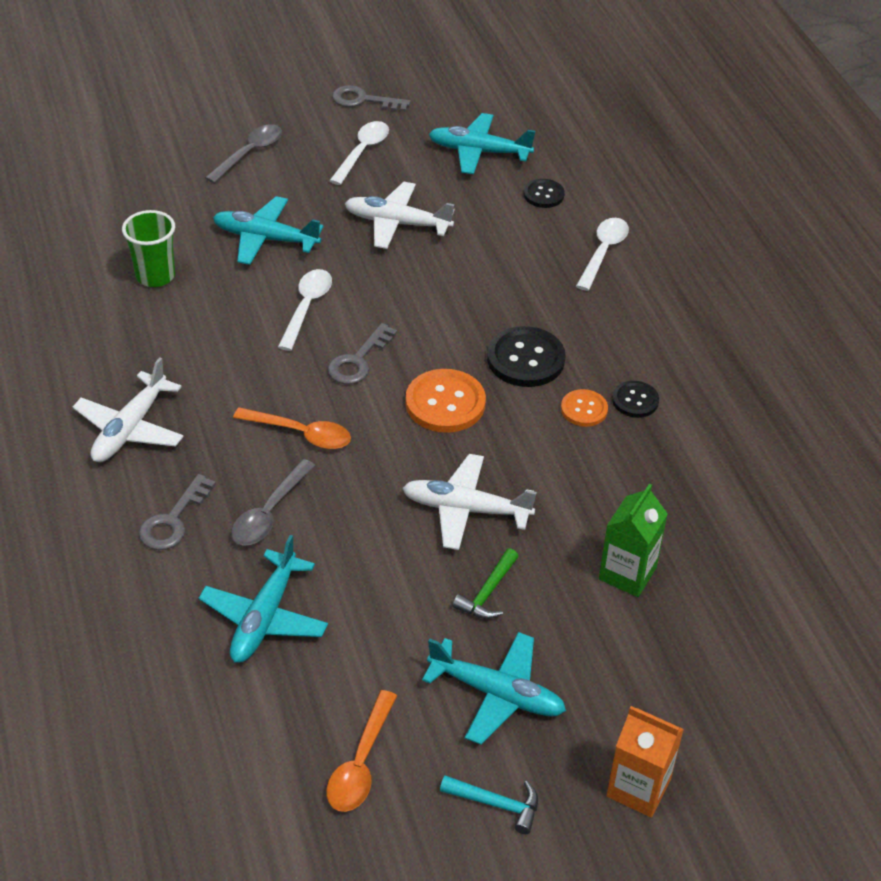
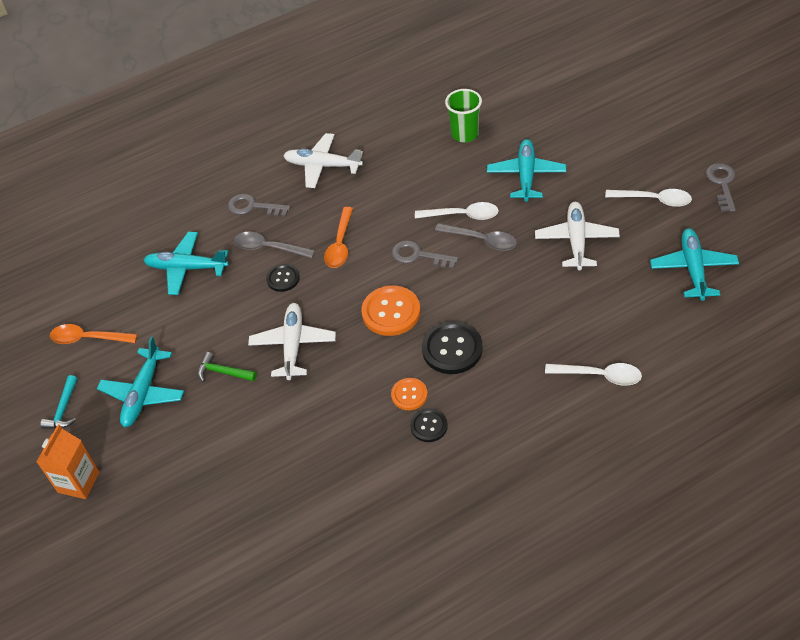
camera: 85 degrees right, 5 degrees up
(249, 153) = (618, 140): grey spoon -> grey spoon (481, 240)
(543, 195) = (657, 322): black button -> black button (283, 278)
(627, 573) = (253, 448): green carton -> none

